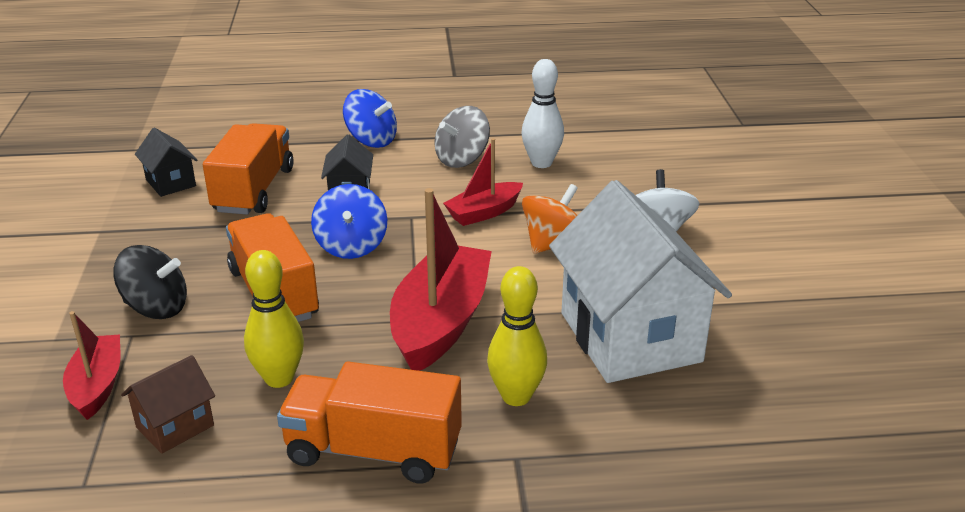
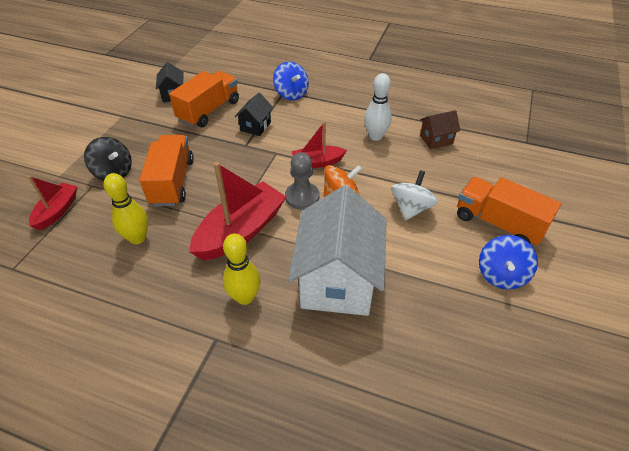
camera: 25 degrees right, 15 degrees up
(175, 426) = (72, 249): brown house -> brown house (436, 140)
(351, 246) = (231, 163): blue spinning top -> blue spinning top (501, 274)
(373, 451) = (149, 303): orange truck -> orange truck (498, 223)
(462, 159) = (331, 121): grey spinning top -> none
(497, 258) = (302, 197): none -> grey pawn

